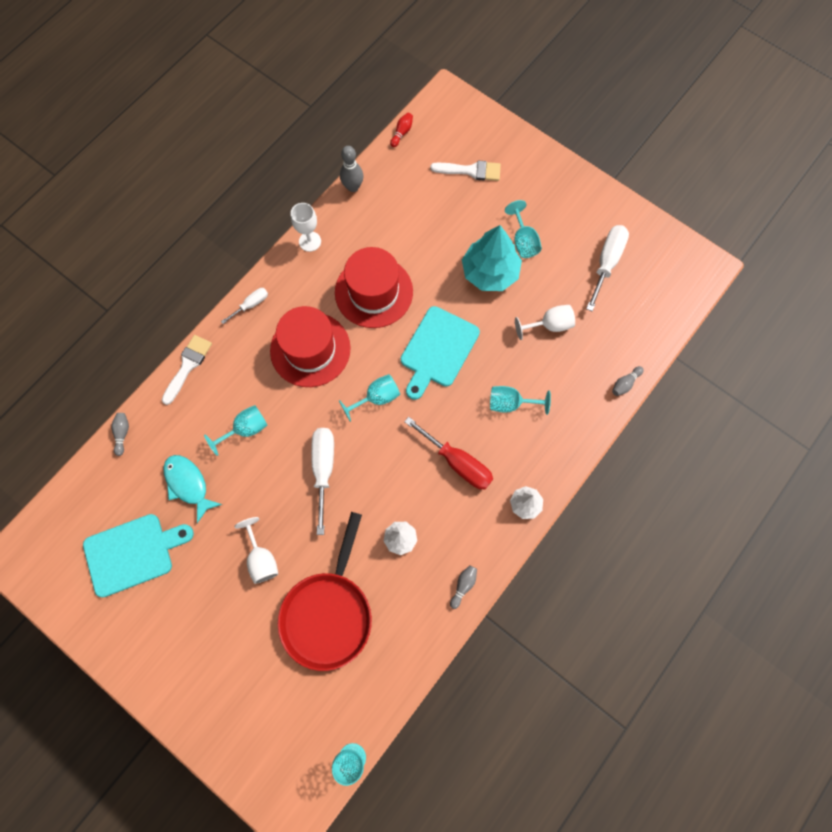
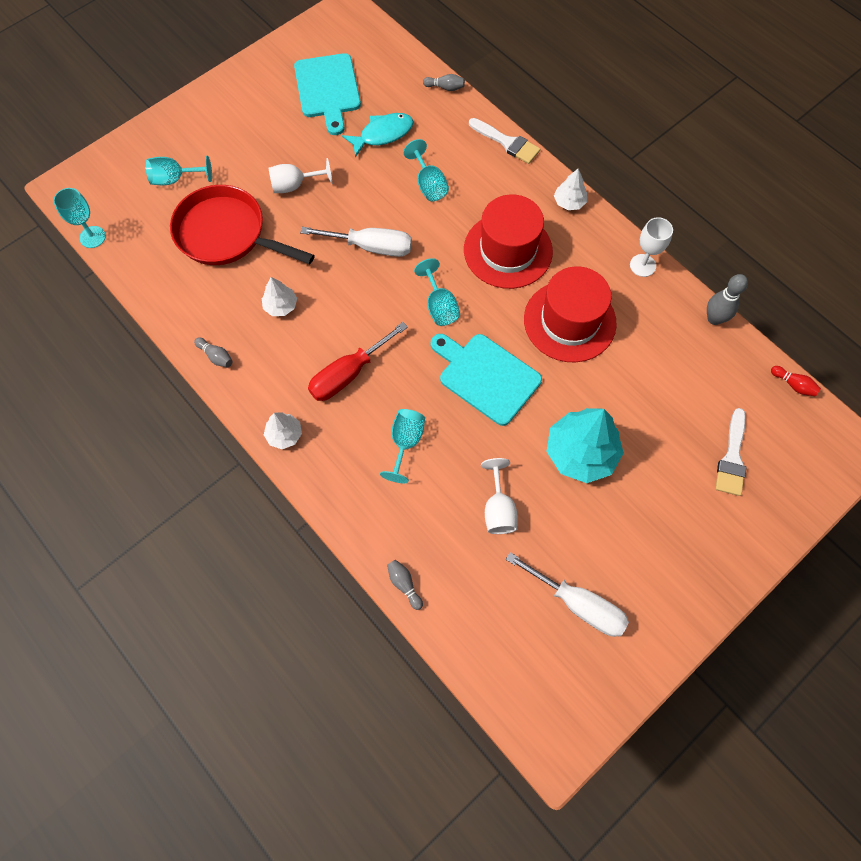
camera: 100 degrees right, 5 degrees down
(251, 305) = (569, 202): white screwdriver -> white tree
(523, 241) = (621, 502): turquoise goblet -> turquoise goblet (175, 179)

